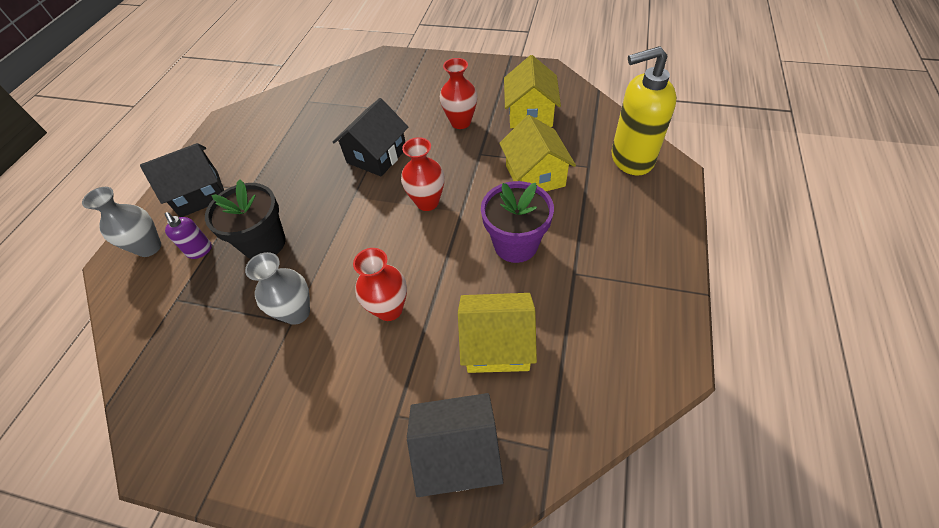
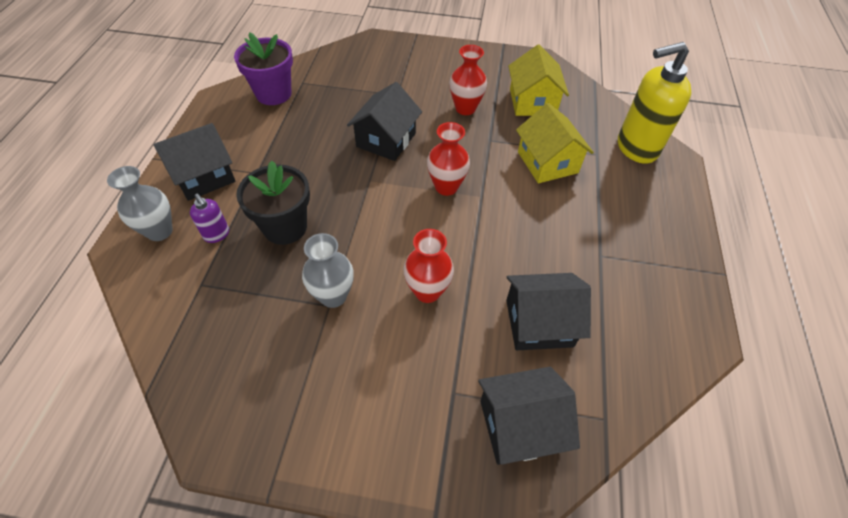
camera: 10 degrees left, 0 degrees up
(497, 344) = (539, 323): yellow house -> black house
(515, 244) = (540, 228): purple flower pot -> purple flower pot (273, 94)

